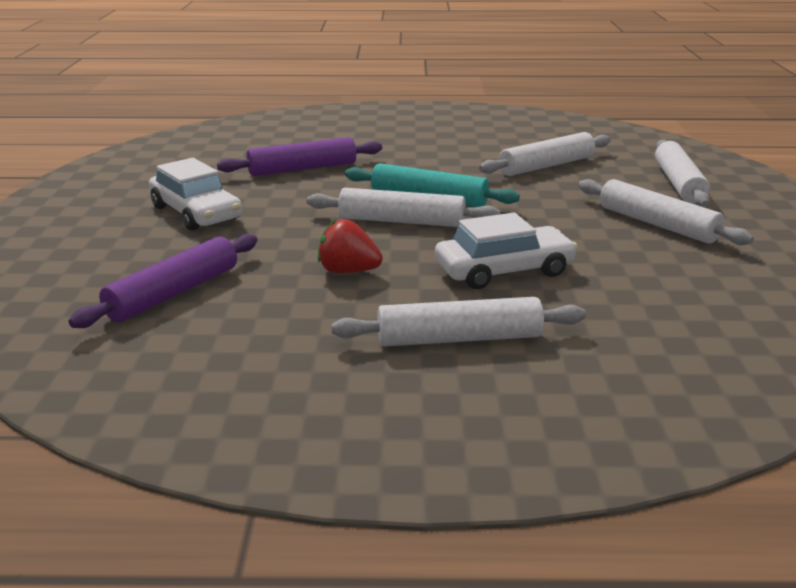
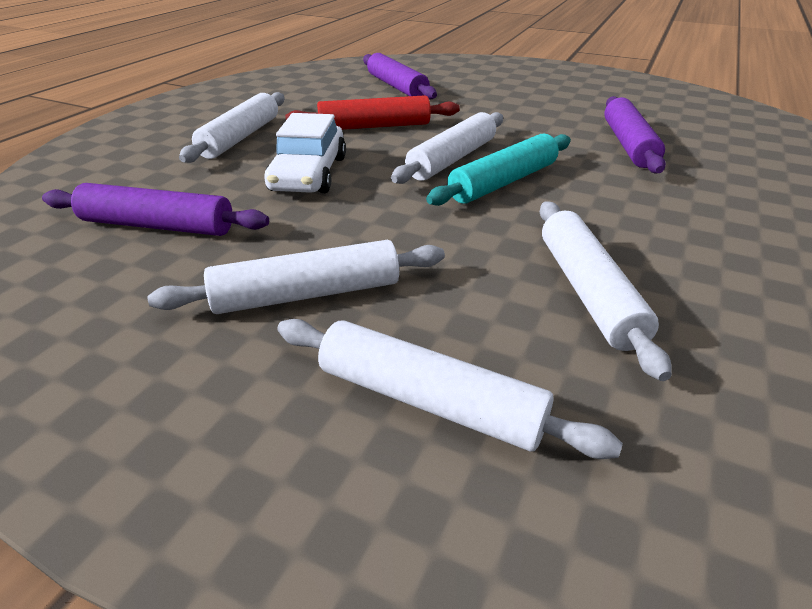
camera: 115 degrees right, 10 degrees up
(196, 213) = (529, 101): white car -> none
(348, 271) = (374, 126): red strawberry -> red rolling pin
(675, 301) = (157, 226): none -> purple rolling pin

